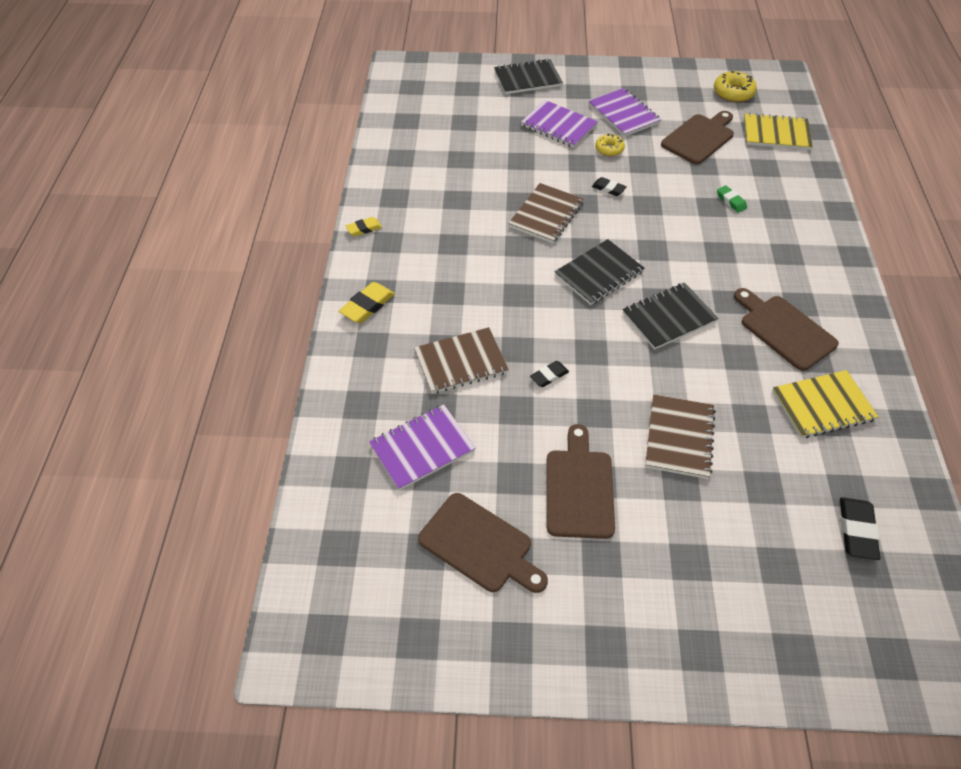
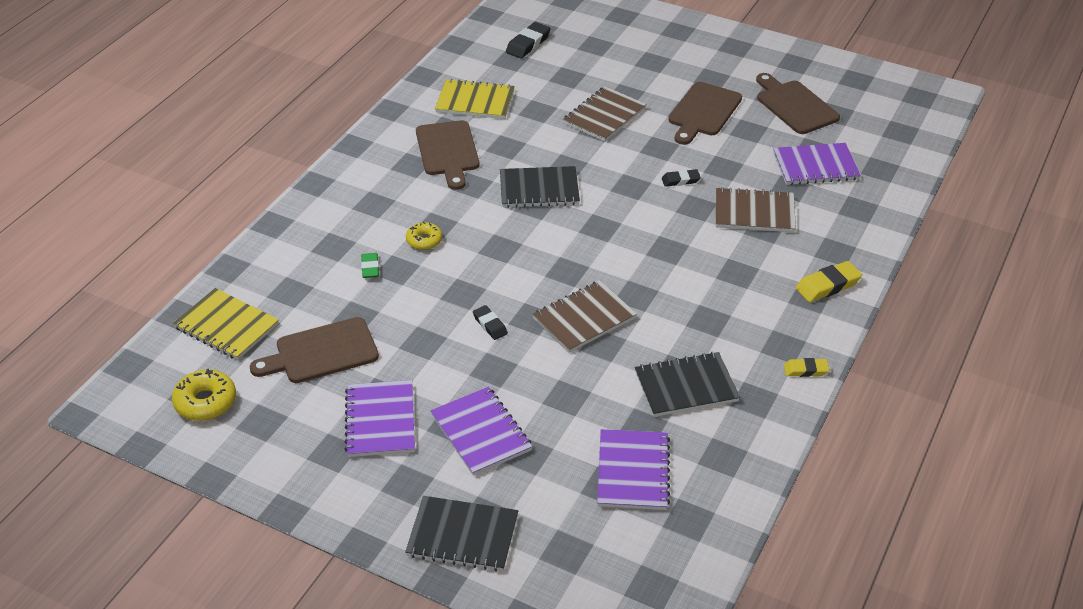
camera: 155 degrees left, 10 degrees down
(452, 133) = (633, 471): none -> purple notebook
(599, 273) = (573, 243): black notebook -> black notebook (686, 386)
(609, 149) = (445, 375): yellow donut -> yellow donut (424, 240)

